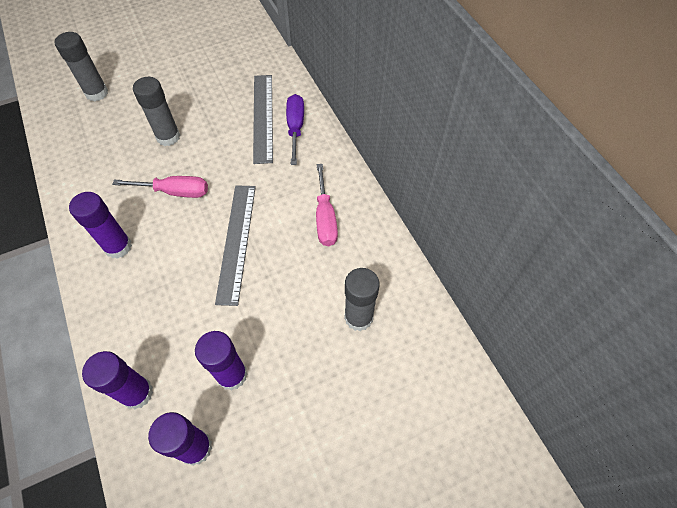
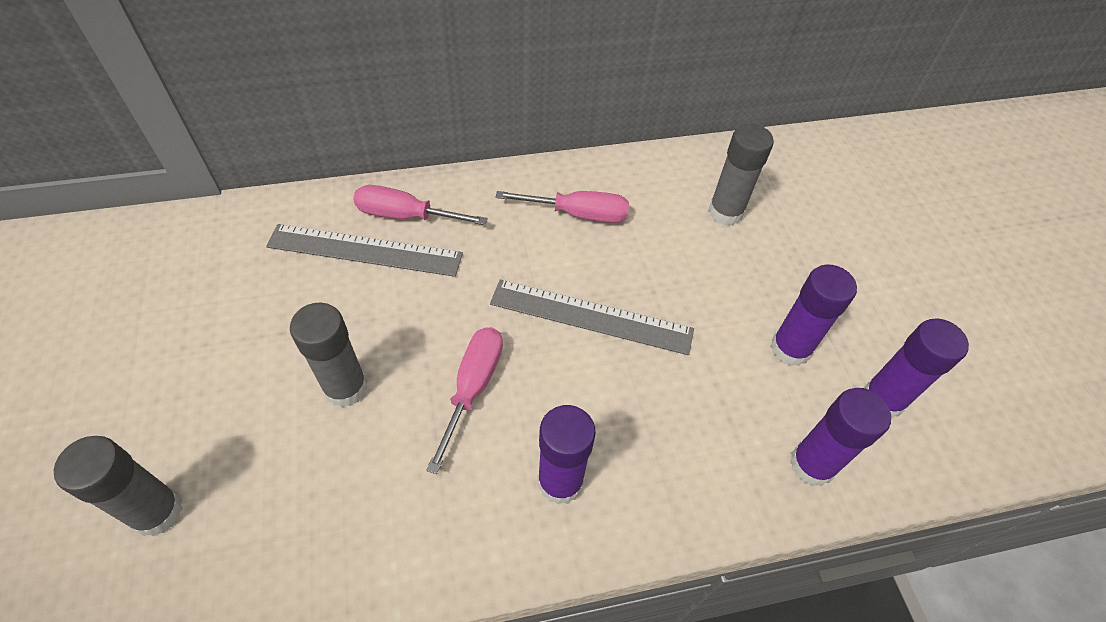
camera: 80 degrees left, 5 degrees down
(295, 128) = (406, 216): purple screwdriver -> pink screwdriver

